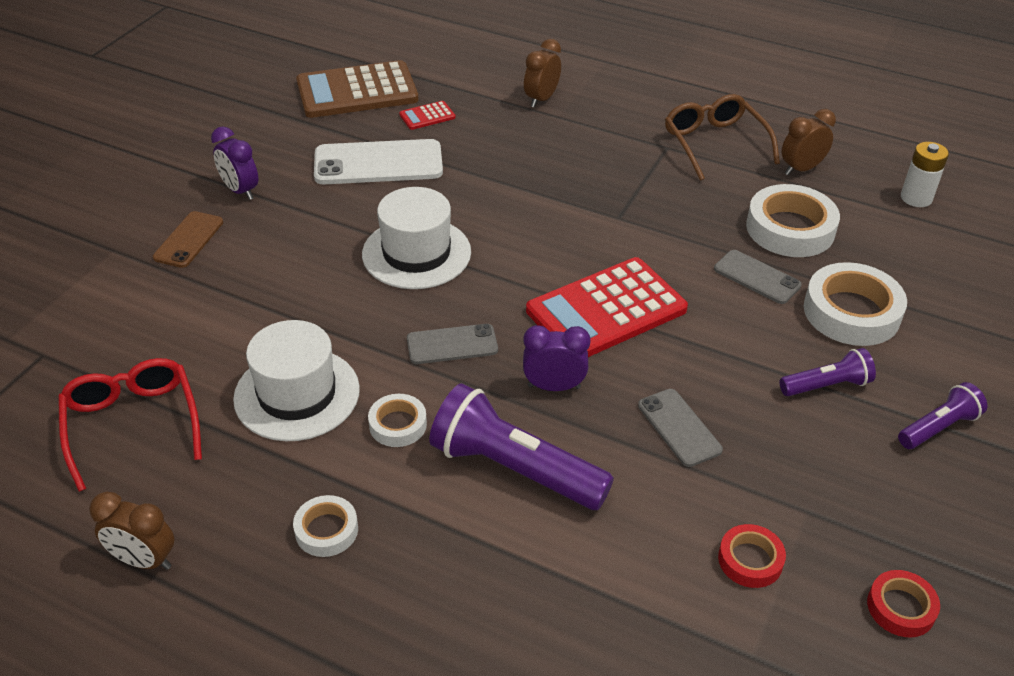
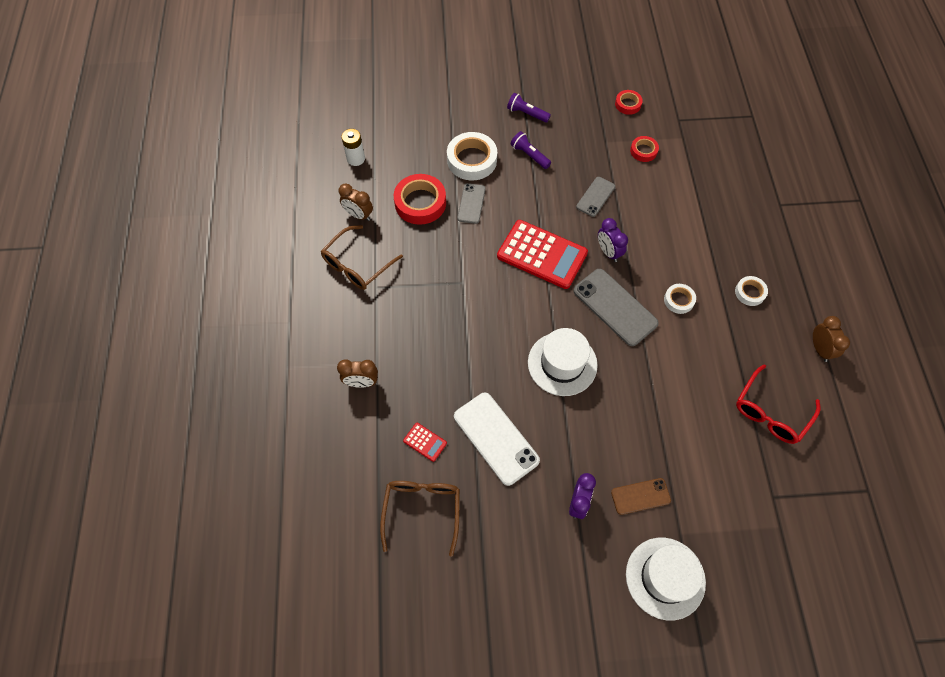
camera: 120 degrees left, 20 degrees up
(297, 394) = (696, 353): white hat -> white hat (665, 578)
(357, 91) = (422, 510): brown calculator -> brown glasses
(452, 344) = (615, 307): grey phone -> grey phone, size x1.72
(514, 468) = (665, 244): purple flashlight -> none
(790, 229) = (420, 203): white tape -> red tape

